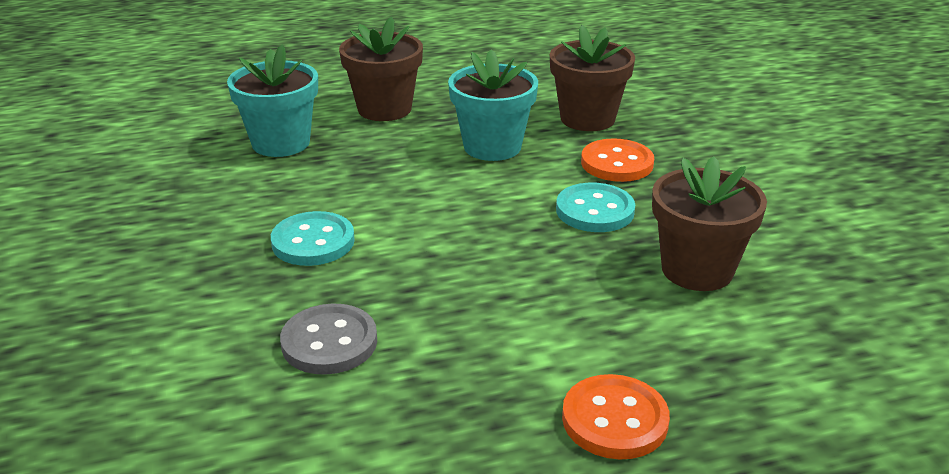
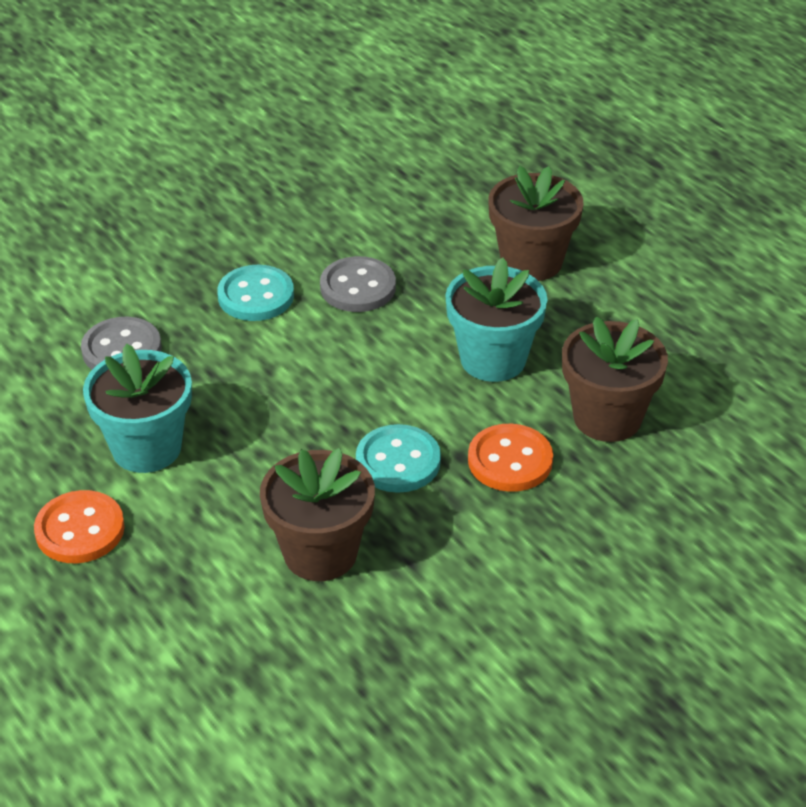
camera: 70 degrees right, 10 degrees up
(281, 143) = (417, 219): turquoise flower pot -> turquoise flower pot (146, 448)
(349, 187) = (358, 287): none -> grey button

